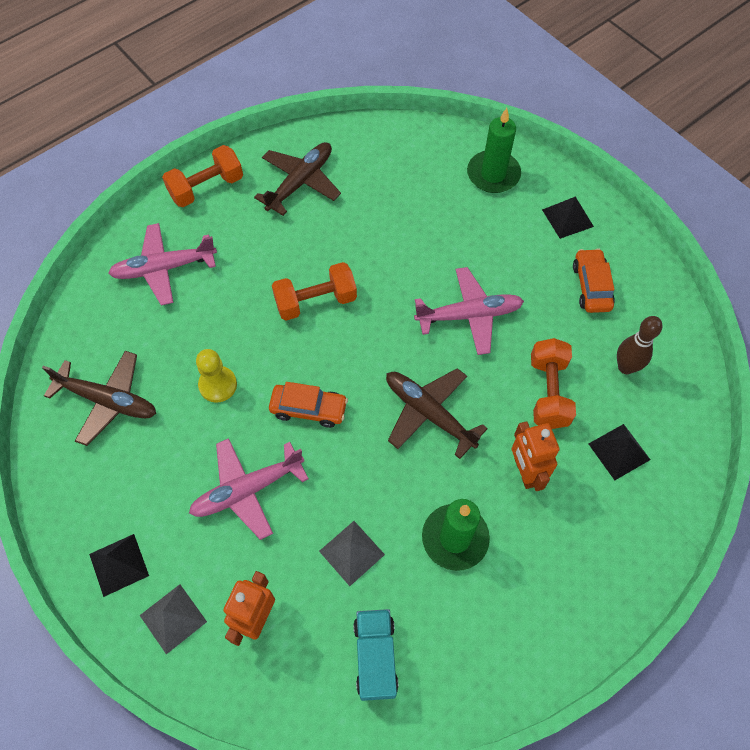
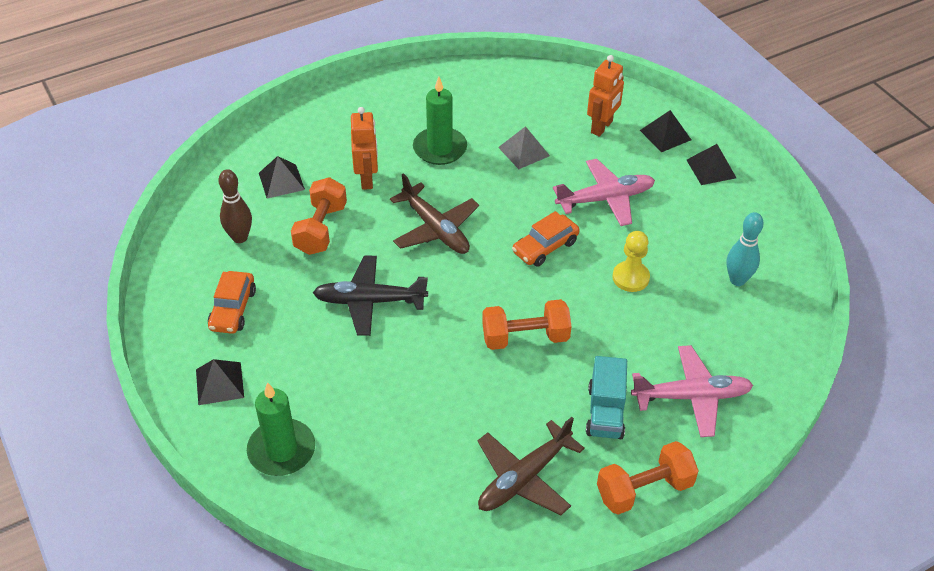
camera: 170 degrees left, 15 degrees down
(107, 400) = (737, 280): brown plane -> turquoise bowling pin
(173, 618) = (665, 135): grey pyramid -> black pyramid
(309, 409) = (545, 247): orange car -> orange car turned 60 degrees counterclockwise
(375, 657) = (517, 98): turquoise truck -> turquoise truck (605, 412)
(468, 315) = (370, 301): pink plane -> black plane

